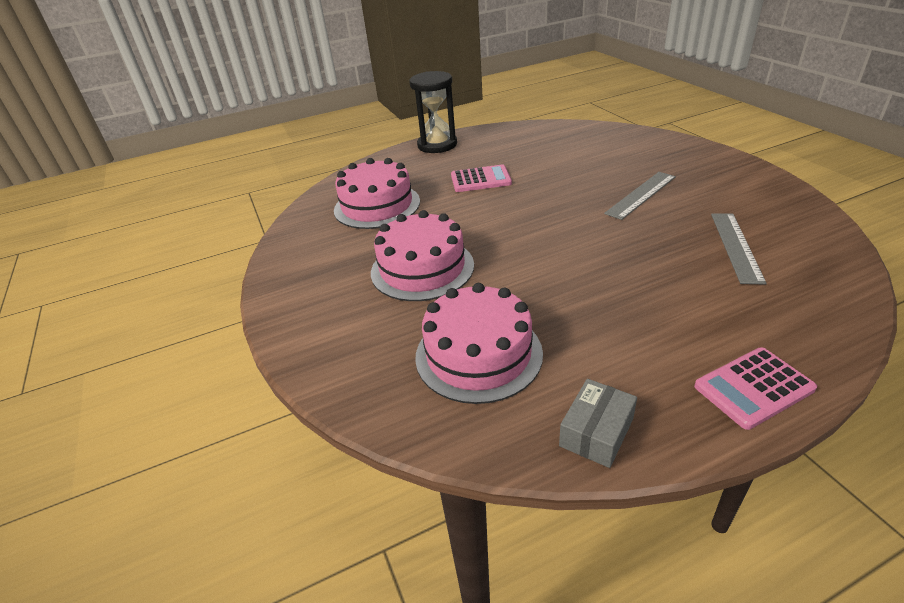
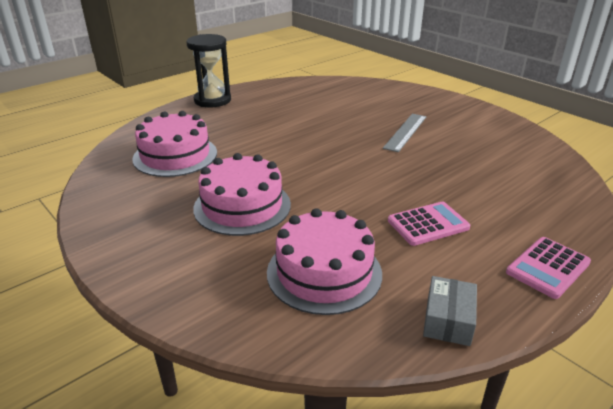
camera: 20 degrees left, 5 degrees down
(480, 179) = (265, 127): pink calculator -> pink calculator (428, 224)
(736, 246) = (492, 165): grey ruler -> none

